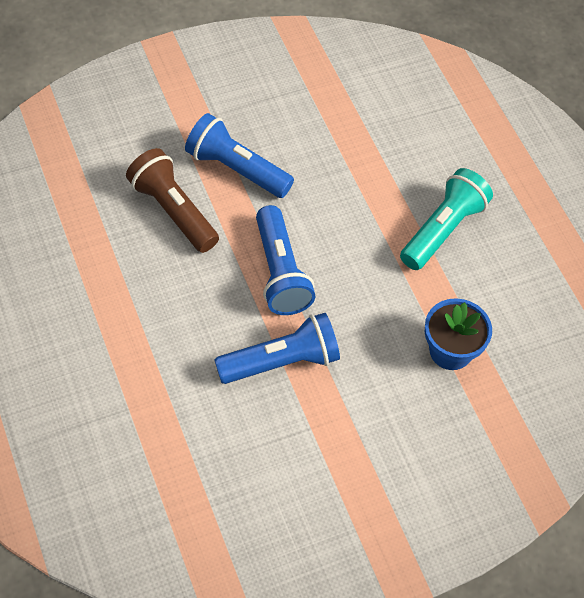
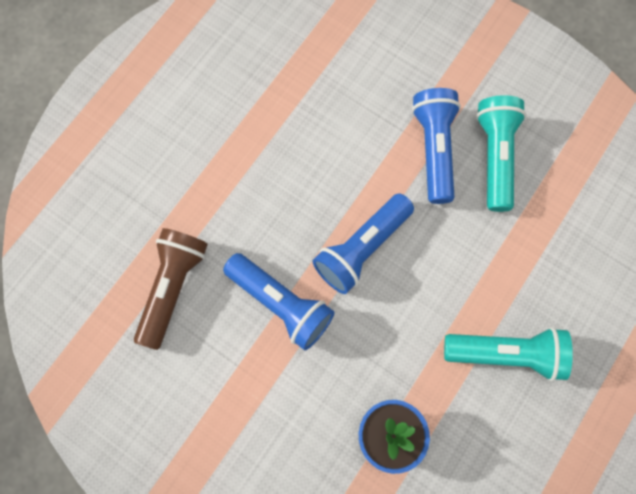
camera: 60 degrees right, 15 degrees up
(173, 211) = (357, 131): brown flashlight -> brown flashlight (172, 288)
(277, 133) = (495, 157): none -> turquoise flashlight

